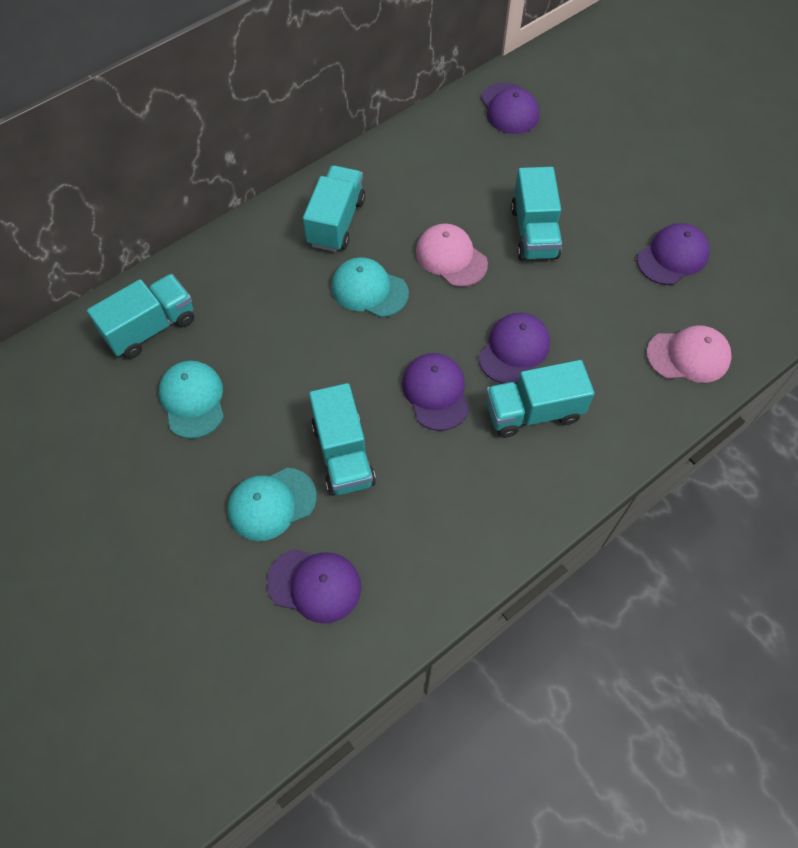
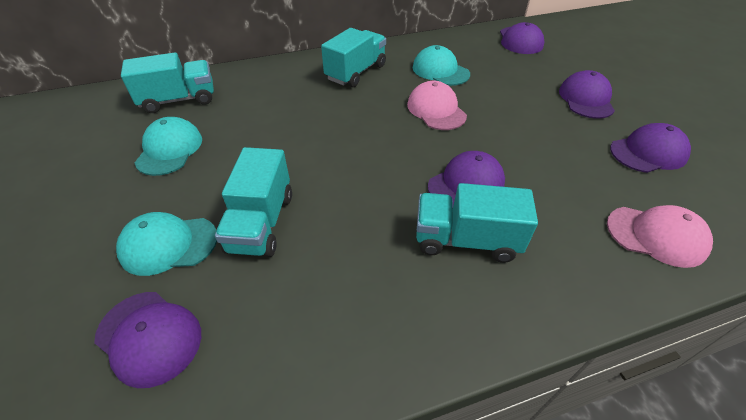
camera: 20 degrees right, 15 degrees down
(369, 290) = (357, 115): turquoise cap -> turquoise cap (440, 71)
(436, 392) = (375, 198): purple cap -> purple cap (586, 99)
(534, 232) = (516, 109): turquoise truck -> none

